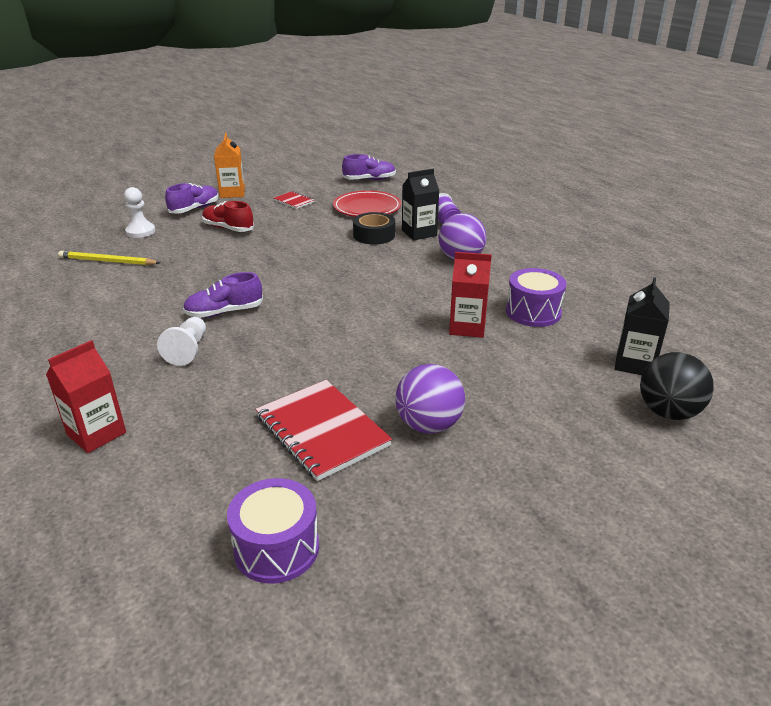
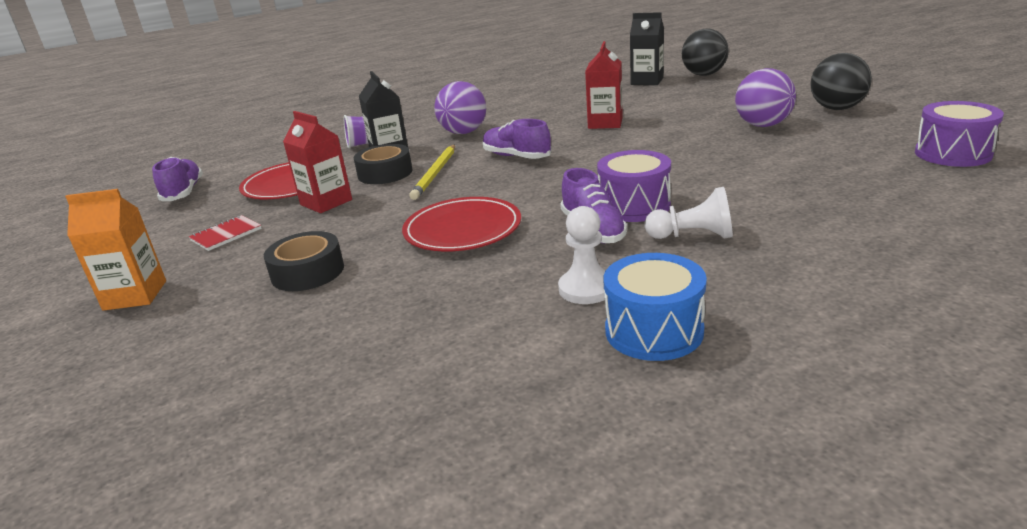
camera: 85 degrees left, 5 degrees down
(84, 326) = (654, 331): none -> blue drum
(96, 433) = (893, 255): red carton -> red carton (326, 202)
(107, 261) = (405, 370): yellow pencil -> yellow pencil (435, 174)
(140, 231) = (269, 364): white pawn -> white pawn (586, 289)
(194, 209) = (188, 322): purple shoe -> purple shoe (516, 157)
(228, 228) = (308, 272): red shoe -> black tape
(256, 267) = (462, 229): none -> red plate
(322, 431) = (799, 156): red notebook -> none
(479, 499) = (836, 108): none -> black ball
(533, 312) = (574, 106): purple drum -> purple drum (634, 206)

